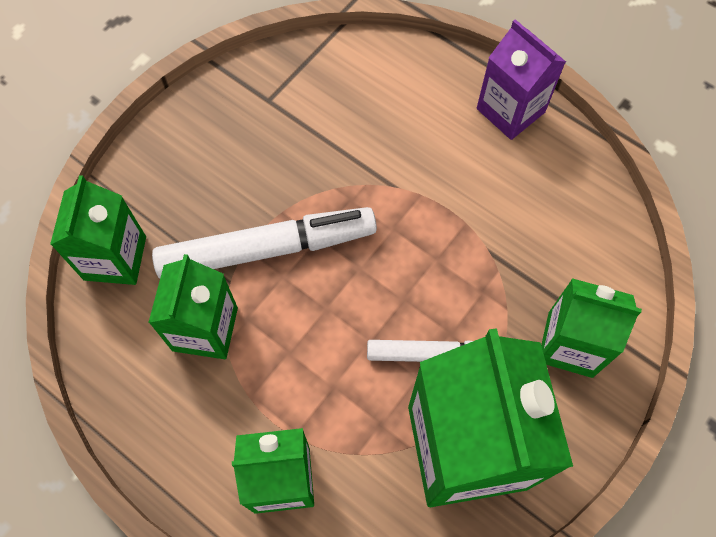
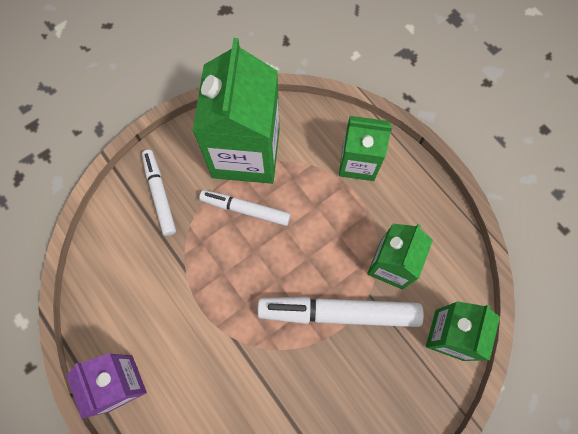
camera: 165 degrees left, 5 degrees up
(570, 344) = (160, 194): green carton -> white marker

